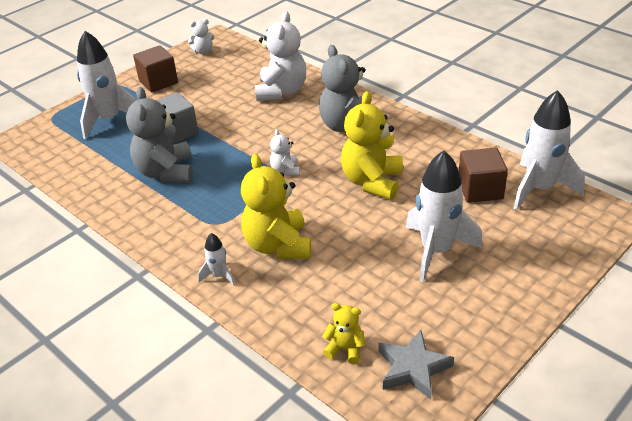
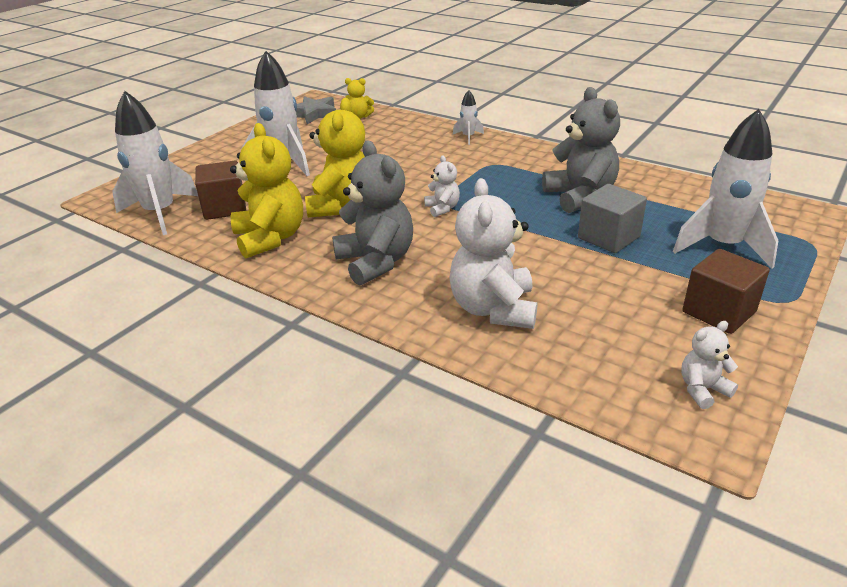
camera: 170 degrees right, 5 degrees down
(278, 245) = (426, 156): yellow teddy bear -> yellow teddy bear (270, 238)

